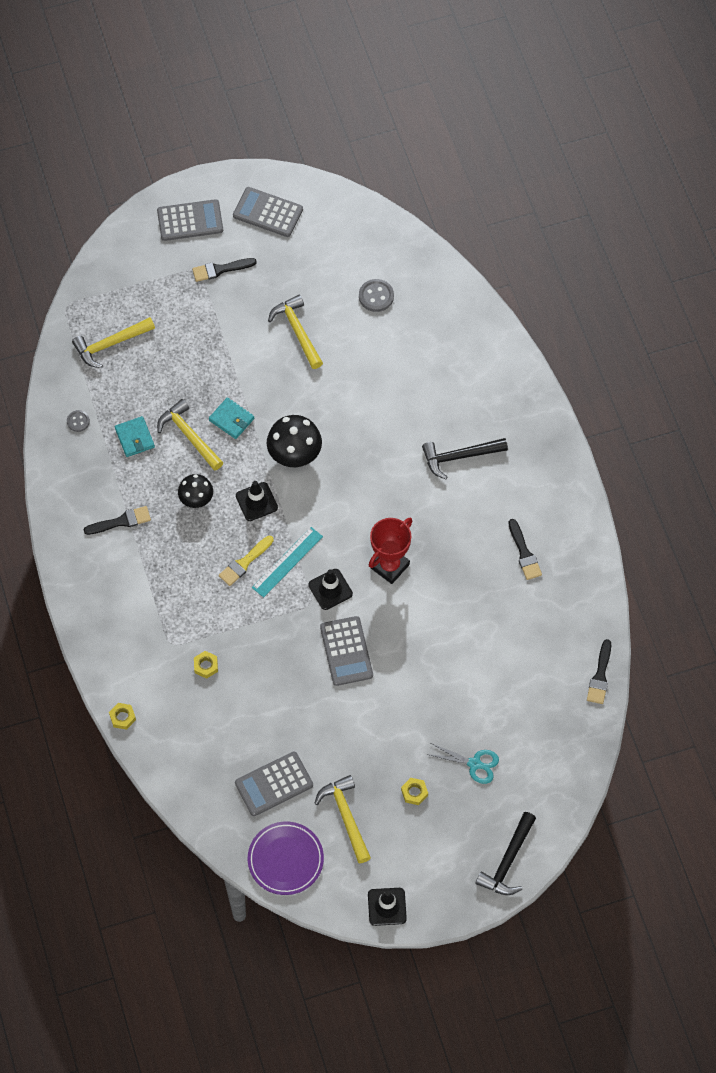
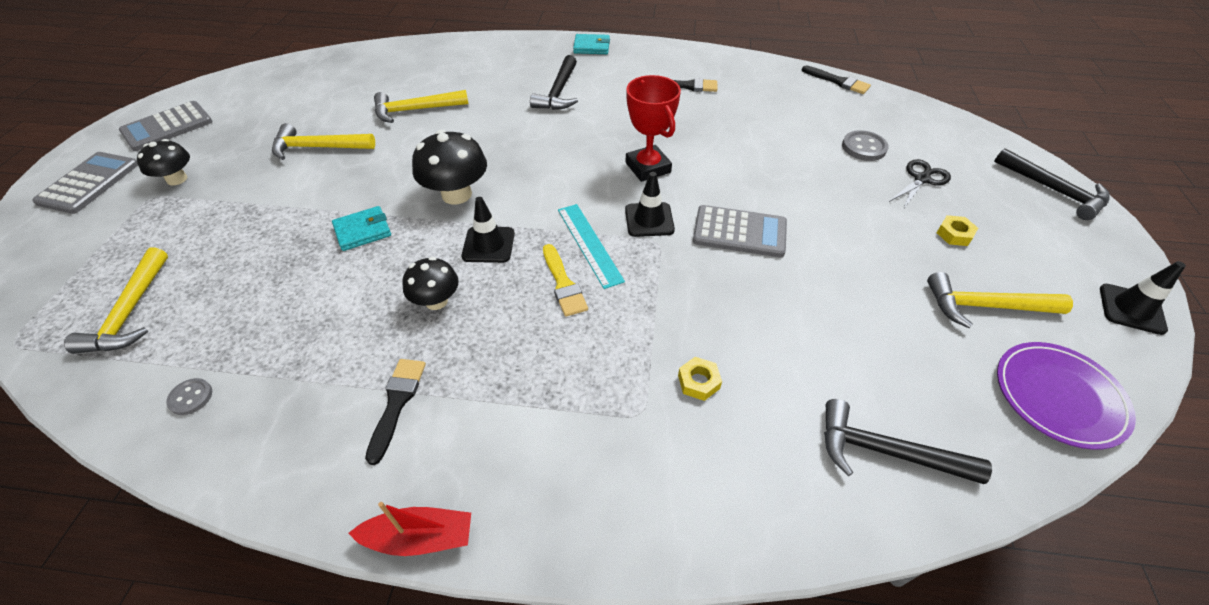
camera: 65 degrees left, 15 degrees down
(60, 575) = (420, 538): none -> red boat
(122, 717) = (748, 543): yellow nut -> none
(134, 438) = (288, 336): turquoise wallet -> turquoise wallet (591, 47)
(189, 435) = (343, 277): yellow hammer -> yellow hammer (415, 110)
(203, 771) = (885, 451): none -> black hammer
(220, 269) = (177, 179): black brush -> black mushroom
(274, 784) = (923, 367): grey calculator -> none
(376, 296) = (344, 90): grey button -> grey button (864, 147)
(474, 764) = (922, 179): turquoise scissors -> black scissors

